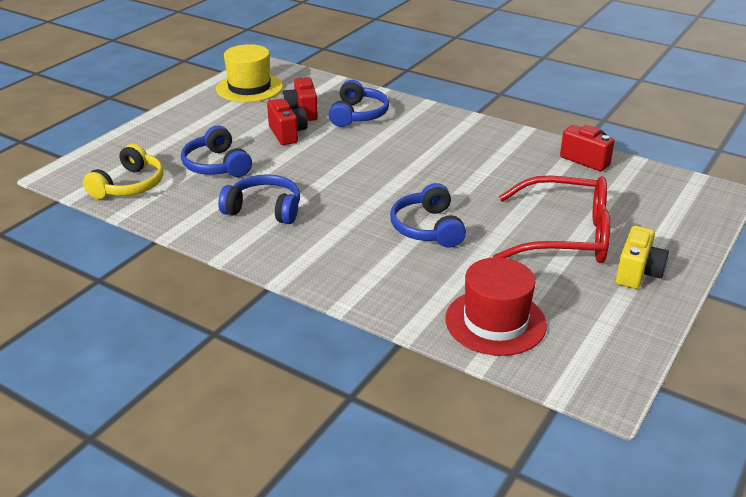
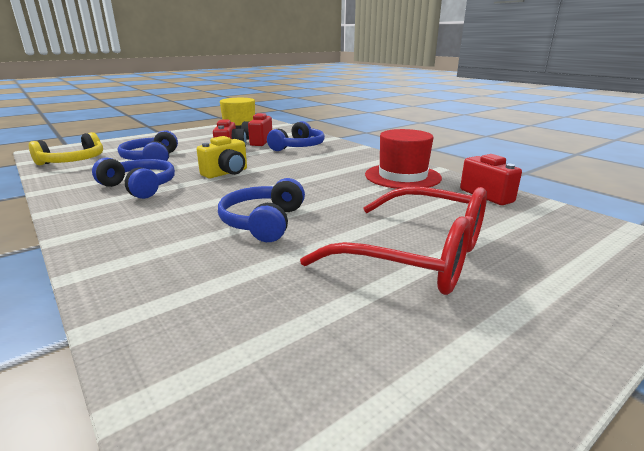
camera: 20 degrees right, 10 degrees down
(495, 322) = (223, 343): red hat -> red hat (402, 176)
(637, 273) = (502, 322): yellow camera -> yellow camera (226, 173)

